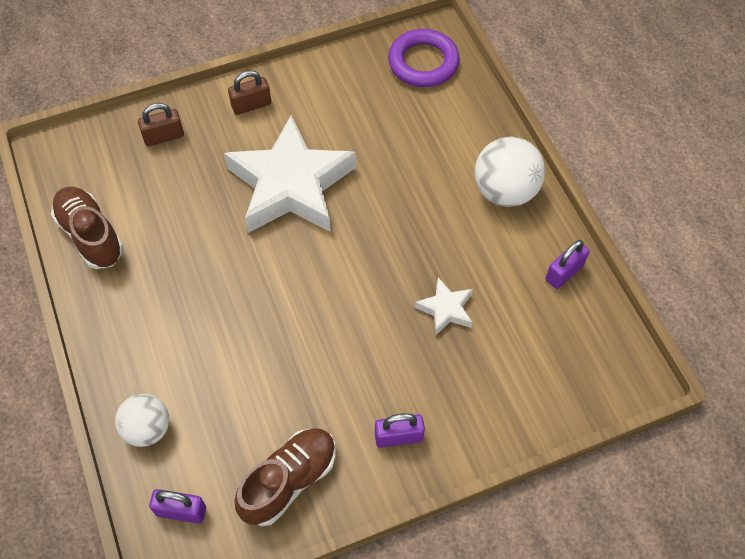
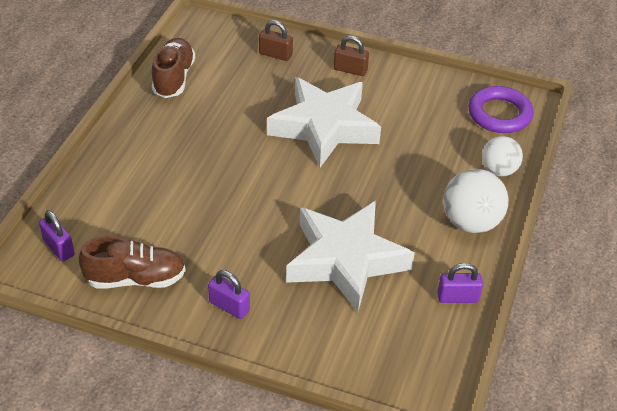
camera: 40 degrees right, 15 degrees down
(147, 429) = (90, 194): white ball -> white ball (499, 170)
(445, 309) = (345, 260): white star -> white star, size x2.32

